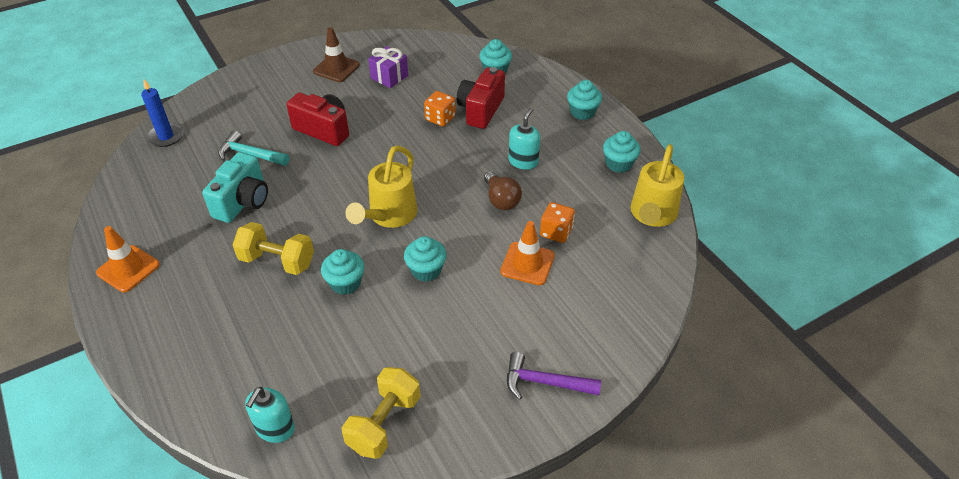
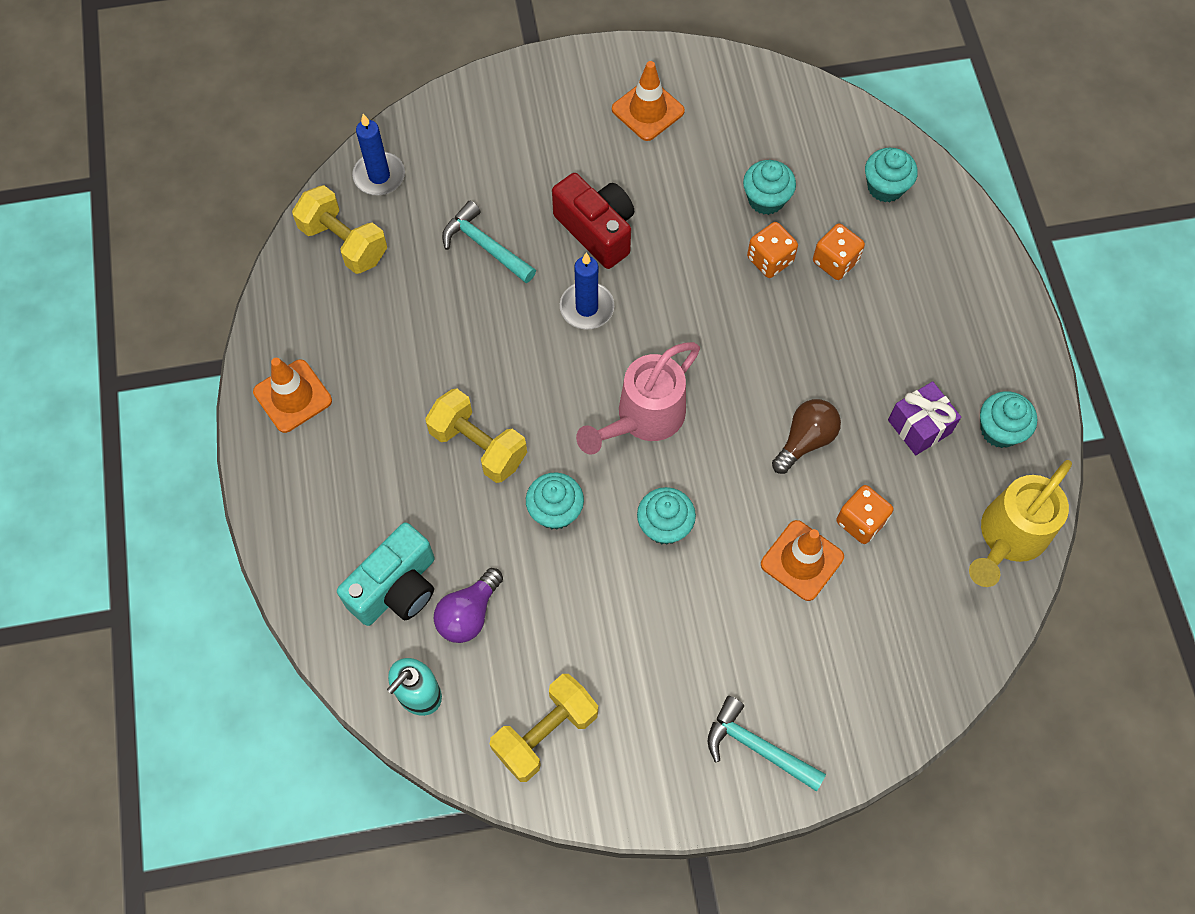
camera: 20 degrees right, 20 degrees up
(148, 175) = (344, 242): none -> yellow dumbbell
(243, 202) = (457, 330): turquoise camera -> turquoise camera (396, 588)
(300, 363) = (468, 614): none -> purple light bulb
(330, 169) = (587, 307): none -> blue candle
(336, 68) = (648, 110): brown traffic cone -> orange traffic cone
(389, 77) = (721, 152): purple gift -> purple gift (919, 426)
(389, 216) = (643, 418): yellow watering can -> pink watering can
(481, 110) = (835, 261): red camera -> orange dice
(501, 200) = (805, 440): brown light bulb -> brown light bulb turned 135 degrees counterclockwise
(523, 161) = (862, 381): turquoise soap dispenser -> none
(545, 382) = (757, 747): purple hammer -> turquoise hammer
(582, 112) = (986, 313): turquoise cupcake -> turquoise cupcake (766, 199)

